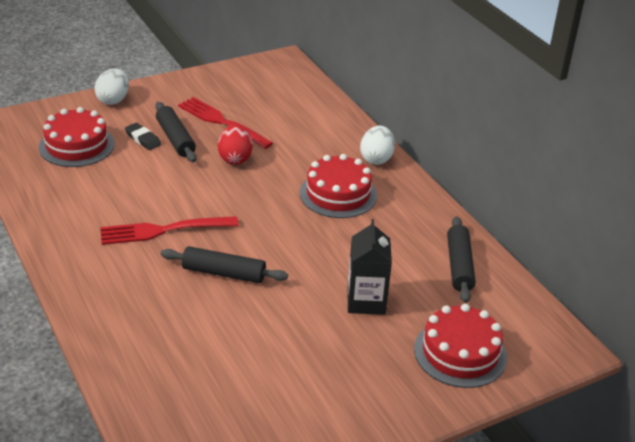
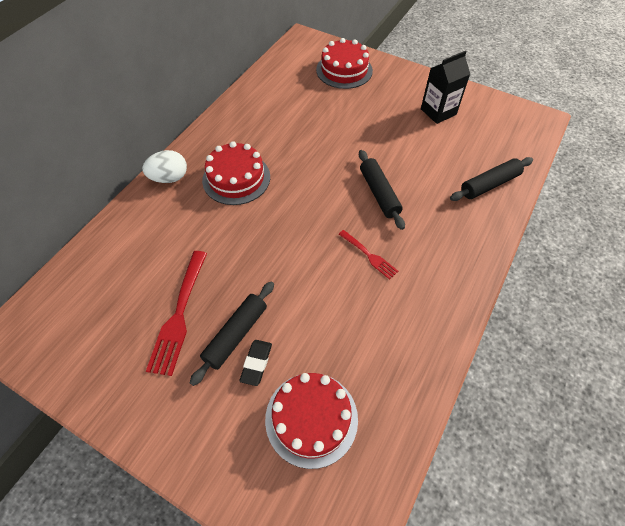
camera: 120 degrees left, 20 degrees up
(113, 100) = (198, 456): white egg -> none
(163, 230) = (369, 255): red fork -> red fork, size x0.57
(235, 158) = (235, 267): red egg -> none
(366, 301) = (339, 118): black carton -> black carton (438, 112)
(459, 266) = (269, 94): black rolling pin -> black rolling pin (489, 184)

